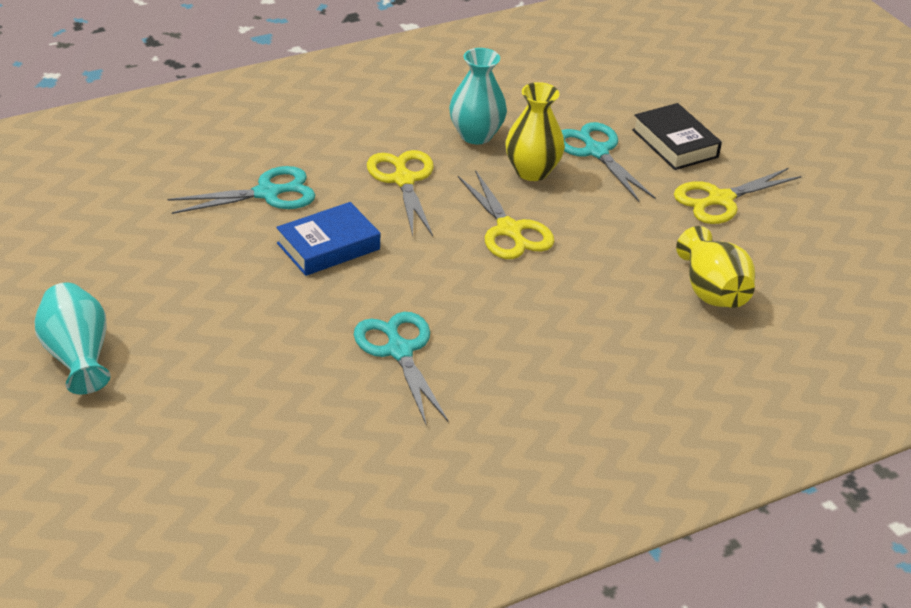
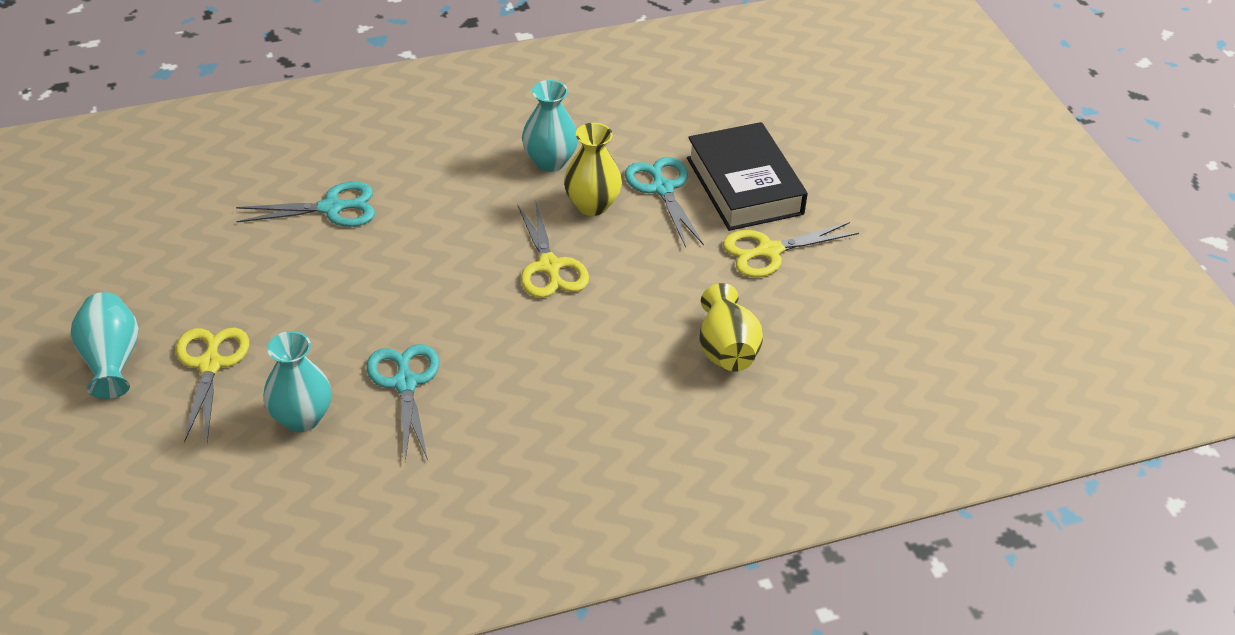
camera: 10 degrees right, 5 degrees up
(301, 394) = (301, 418): none -> turquoise vase
(328, 246) = (372, 269): blue book -> none
(403, 180) = (465, 204): yellow scissors -> yellow scissors (210, 364)
(675, 143) = (744, 186): black book -> black book, size x1.52

